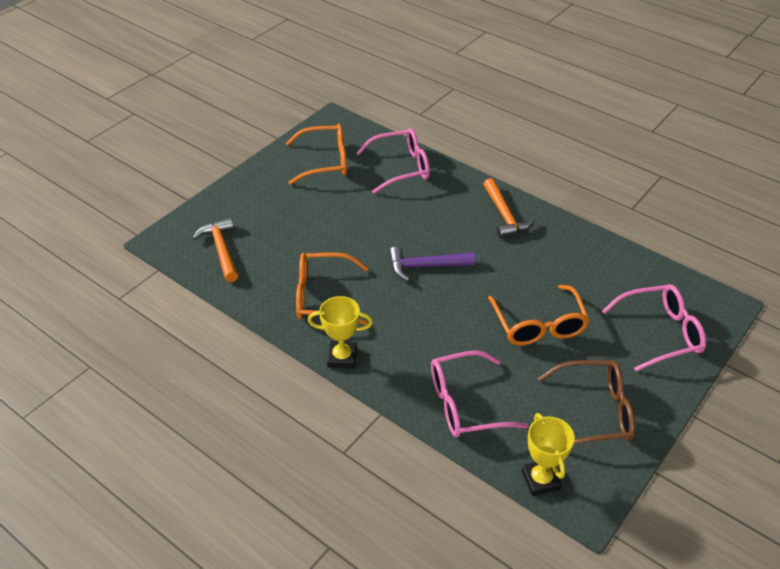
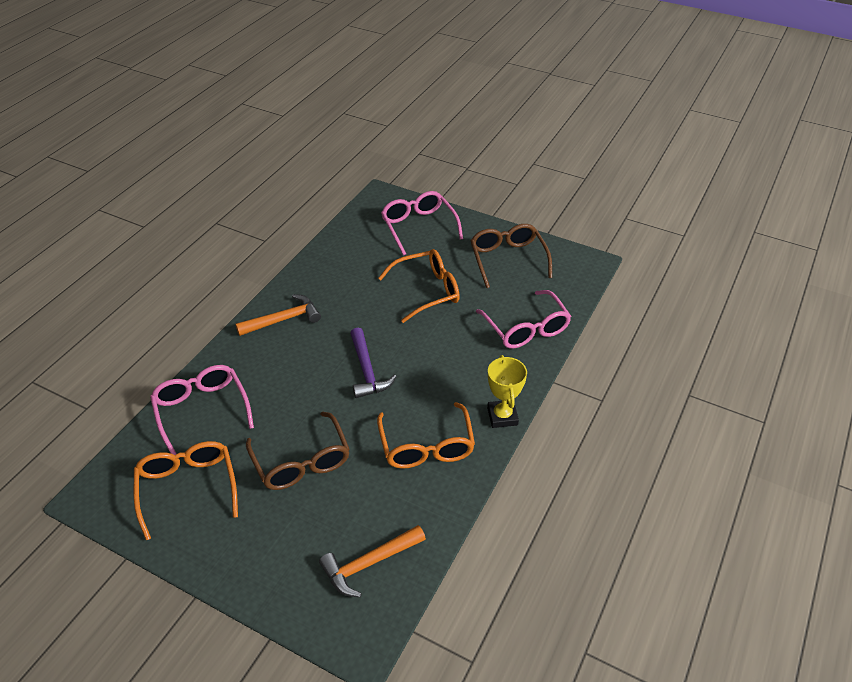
camera: 100 degrees left, 0 degrees up
(330, 219) = (301, 462): none -> brown glasses
(540, 480) = (579, 284): yellow trophy -> none

